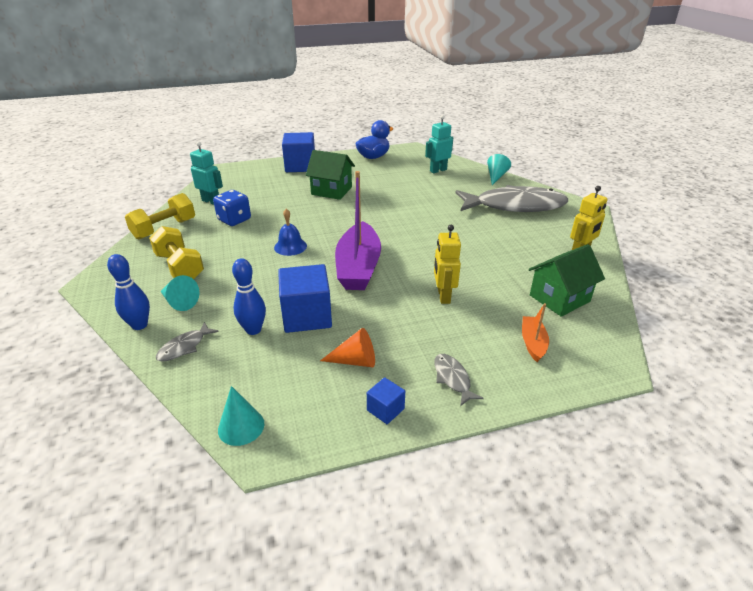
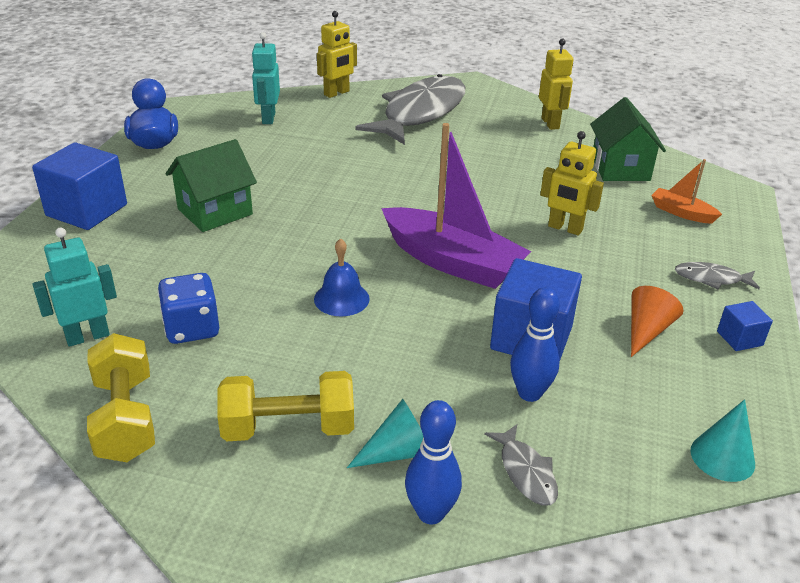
camera: 60 degrees left, 0 degrees up
(496, 176) = (337, 93): turquoise cone -> yellow robot

